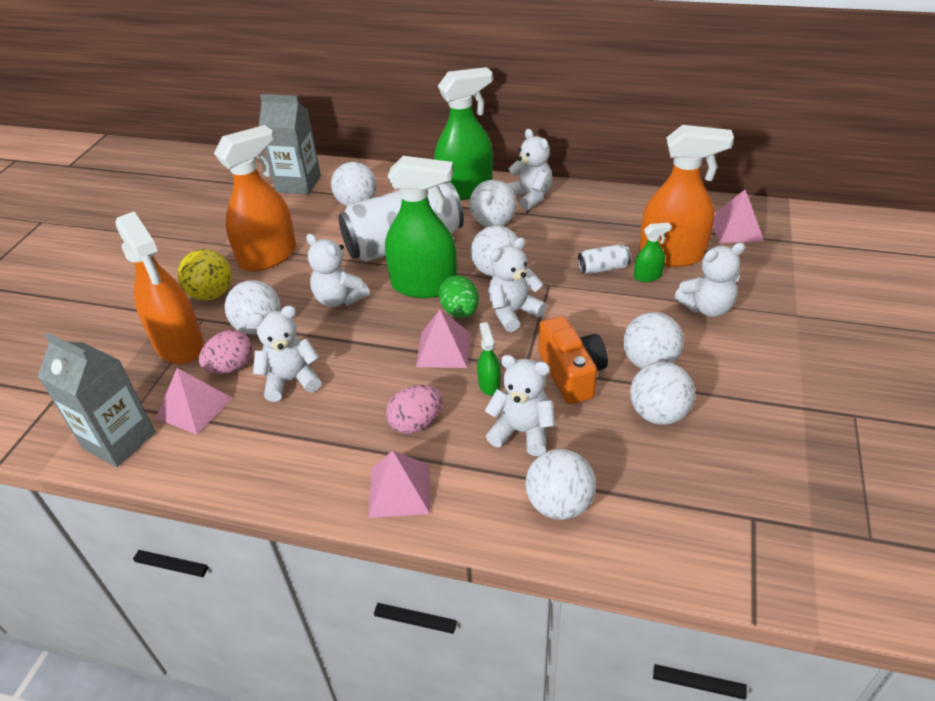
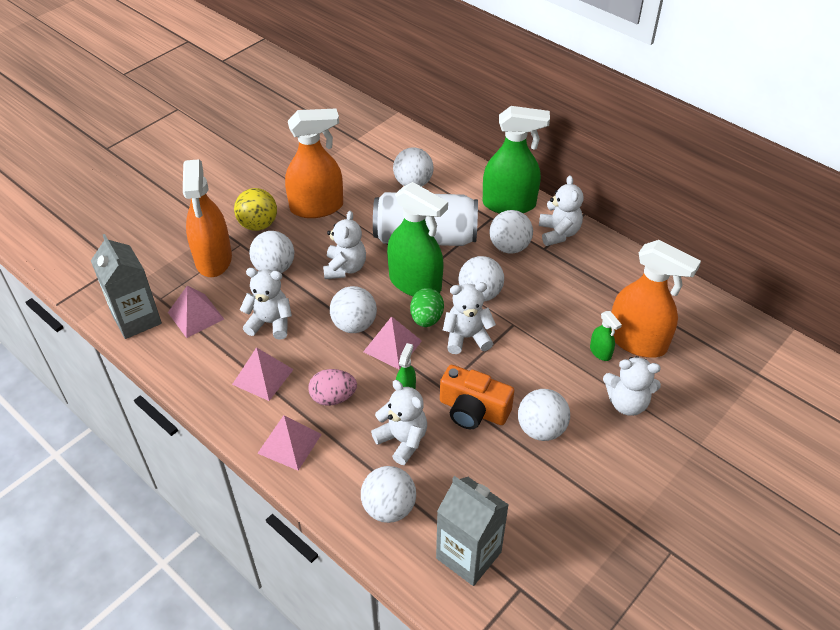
camera: 25 degrees right, 5 degrees up
(231, 367) = (237, 294): pink egg -> none
(298, 184) = (380, 145): grey carton -> grey carton (468, 555)
(339, 299) = (345, 268): white teddy bear -> white teddy bear turned 150 degrees counterclockwise
(571, 373) = (473, 410): orange camera -> orange camera turned 105 degrees clockwise
(603, 268) = (568, 328): white can -> none
(648, 276) = (600, 352): green spray bottle -> green spray bottle turned 45 degrees clockwise
(658, 414) = (514, 474): white ball -> white ball (354, 325)
(735, 229) = (716, 339): pink pyramid -> pink pyramid (262, 376)

